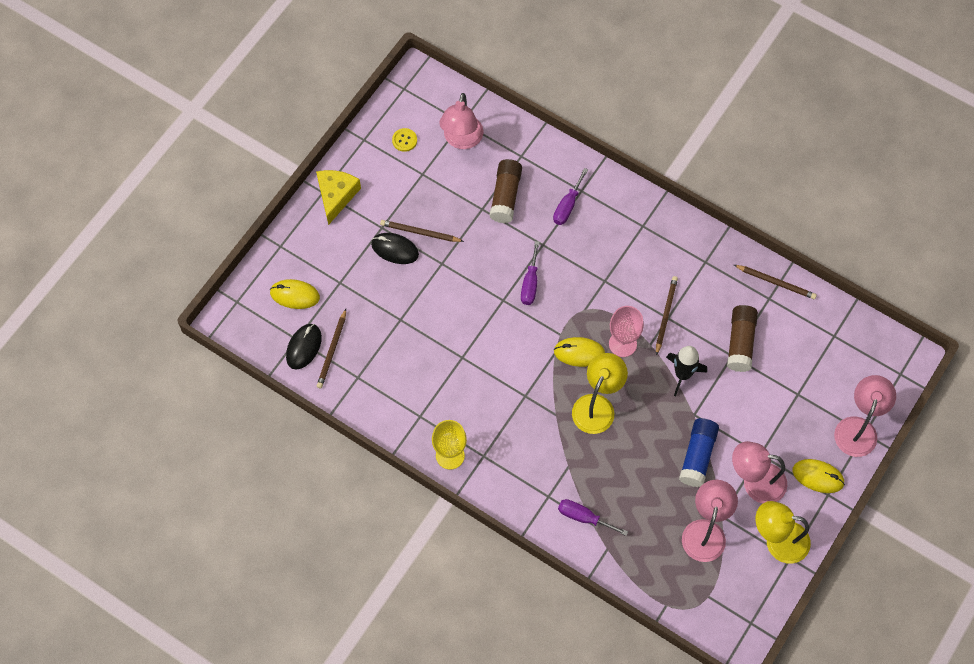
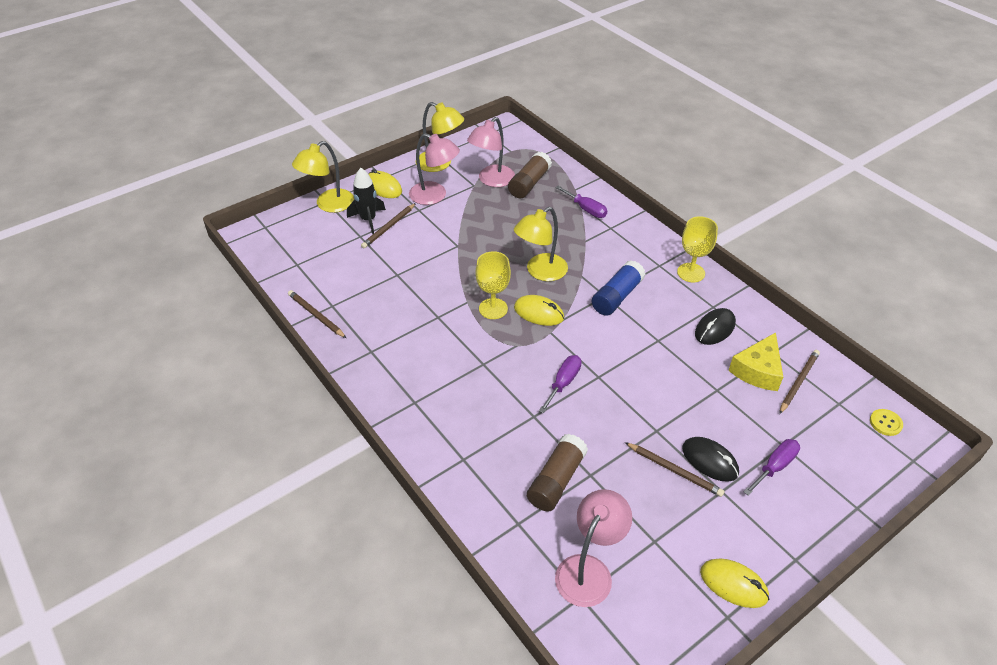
camera: 160 degrees left, 20 degrees down
(295, 295) = (839, 447): yellow mouse -> yellow mouse (733, 584)
(304, 347) = (831, 393): black mouse -> black mouse (714, 329)
(336, 196) = (777, 548): yellow cheese -> yellow cheese (758, 370)
(404, 140) = (668, 596): yellow button -> yellow button (885, 423)
(567, 206) = (487, 447): purple screwdriver -> purple screwdriver (775, 467)
(622, 344) = (493, 308): pink goblet -> yellow goblet
(665, 315) = (438, 319): brown pencil -> brown pencil (389, 227)
(682, 374) = (450, 273): black rocket -> black rocket (368, 220)
(697, 456) = (471, 220): blue glue stick -> blue glue stick (617, 296)
(740, 342) = (383, 281): brown glue stick -> brown glue stick (529, 183)
(858, 428) = (328, 205): pink lamp -> yellow lamp

